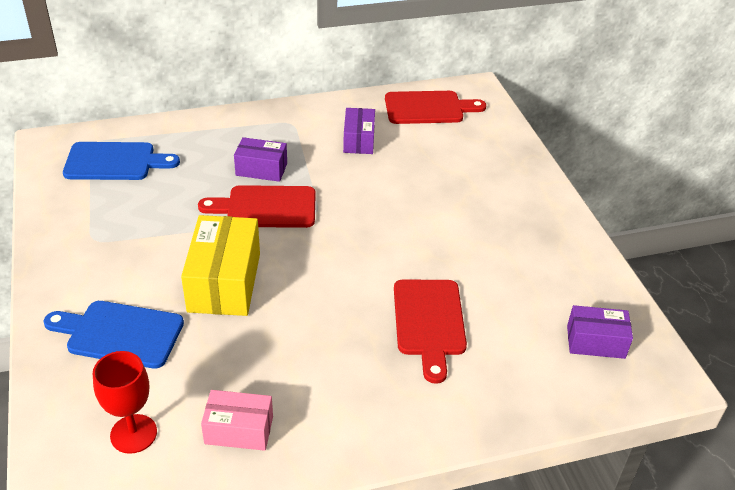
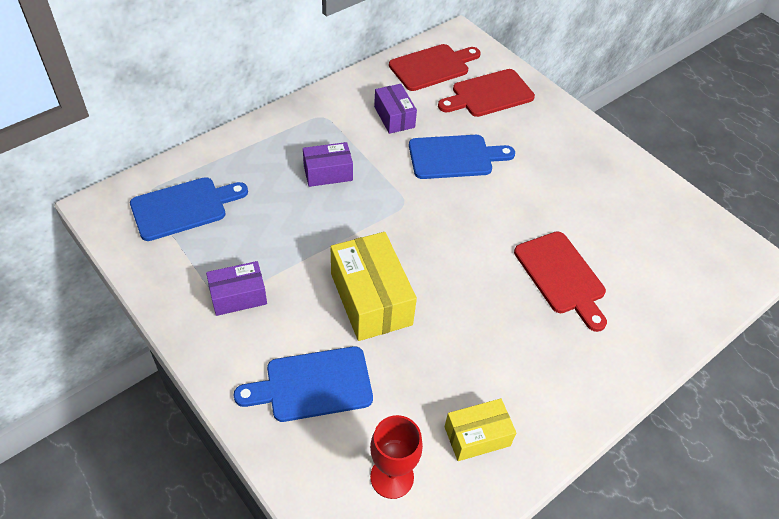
camera: 25 degrees left, 10 degrees up
(239, 430) = (477, 436): pink box -> yellow box
(266, 207) = (358, 211): red cutting board -> red cutting board (489, 94)
(394, 189) = (455, 157): none -> blue cutting board
(595, 342) = (691, 249): purple box -> purple box (238, 296)

